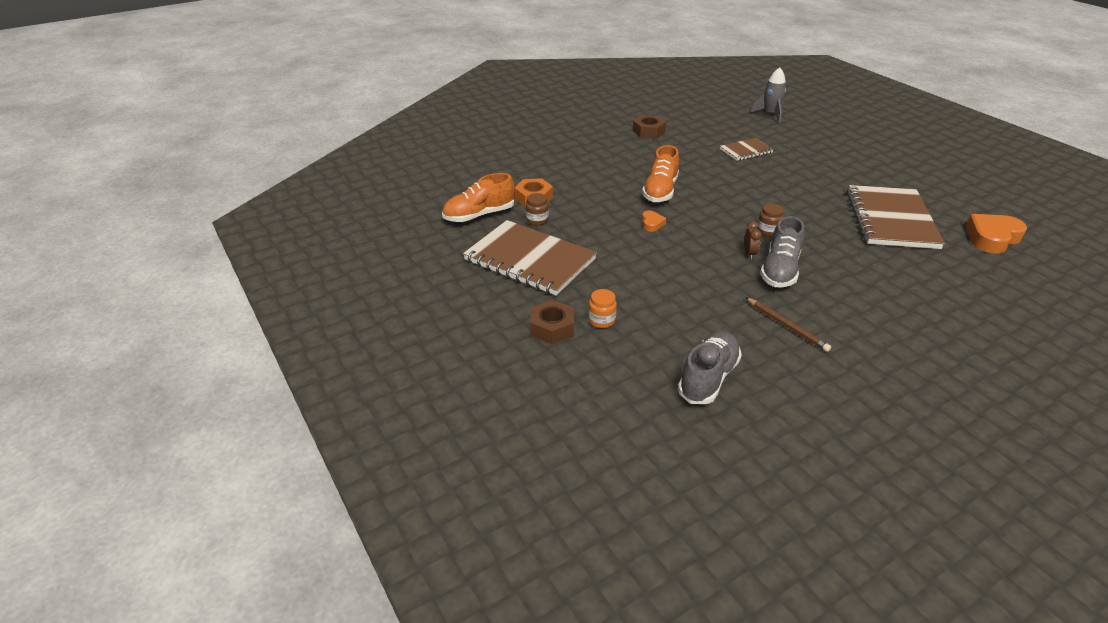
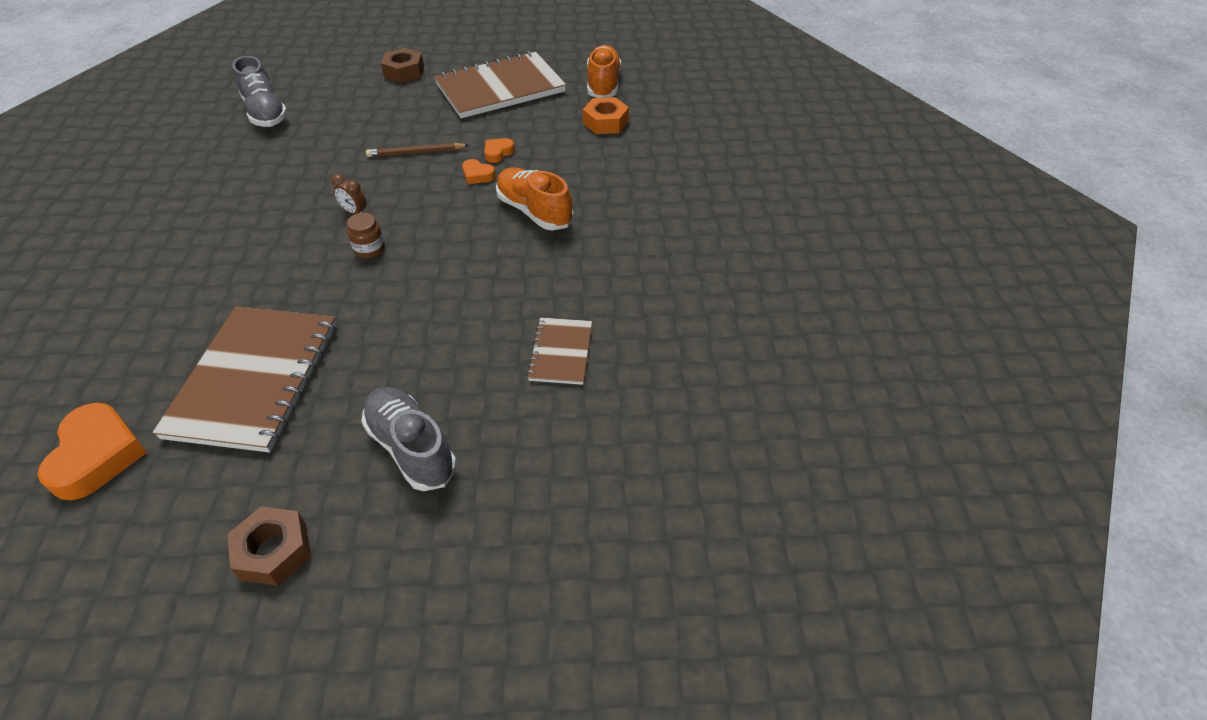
camera: 120 degrees right, 10 degrees up
(537, 220) = (560, 111): brown jar -> none
(601, 320) = (382, 94): orange jar -> none
(618, 226) = (498, 153): none -> orange heart
(648, 131) = (707, 279): brown nut -> brown nut (274, 551)
(770, 114) = (667, 485): grey rocket -> none
(779, 270) = (308, 217): grey shoe -> grey shoe (411, 448)
(786, 326) = (249, 177): brown pencil -> brown pencil (416, 152)
(891, 219) = (255, 379): brown notebook -> brown notebook turned 60 degrees clockwise

